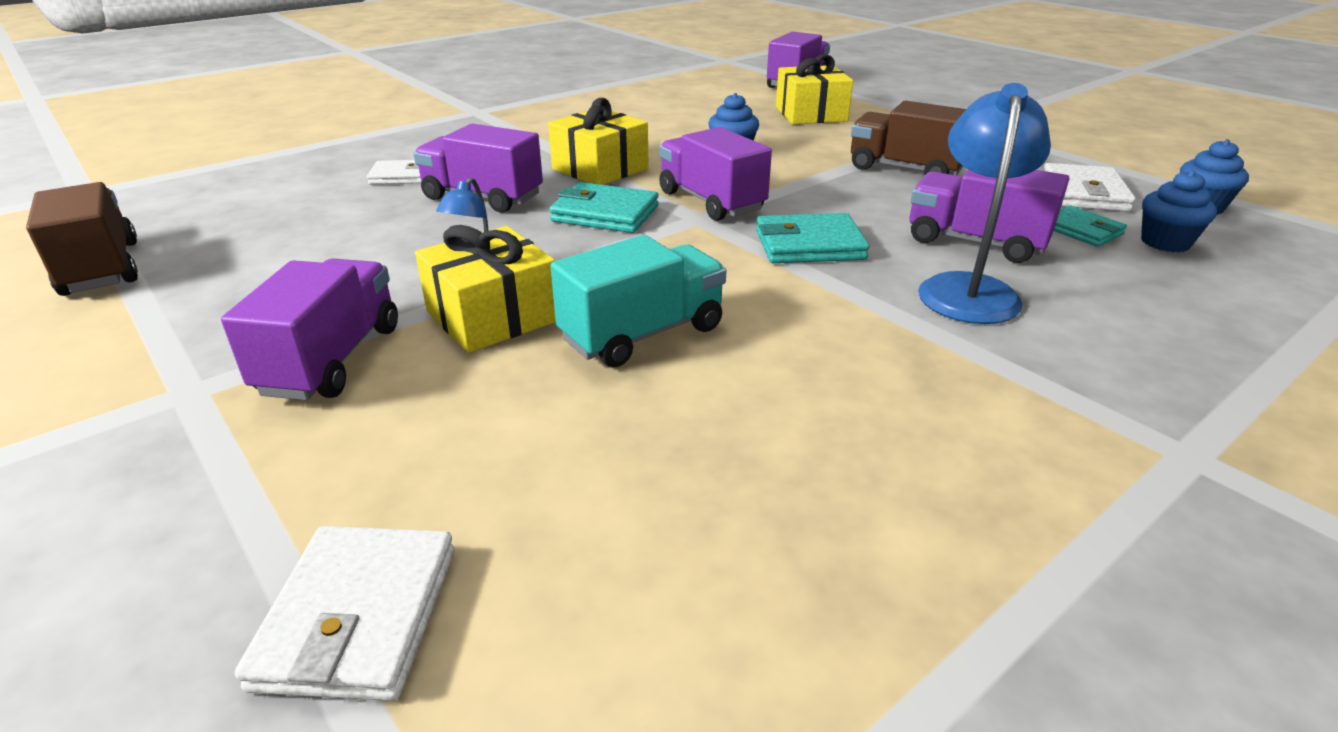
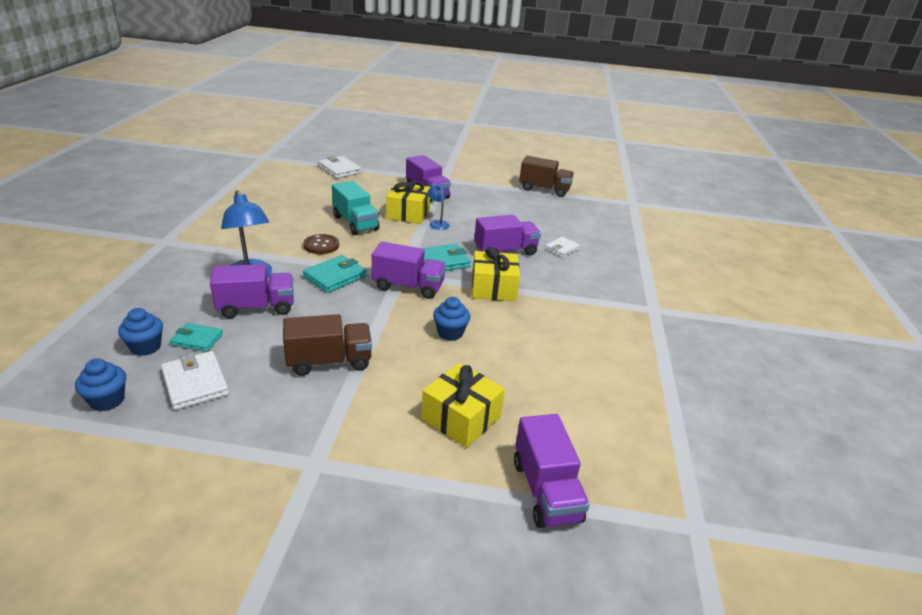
camera: 135 degrees right, 0 degrees up
(642, 334) = (355, 223): turquoise truck -> turquoise truck turned 45 degrees counterclockwise
(778, 306) = (321, 245): none -> brown button

